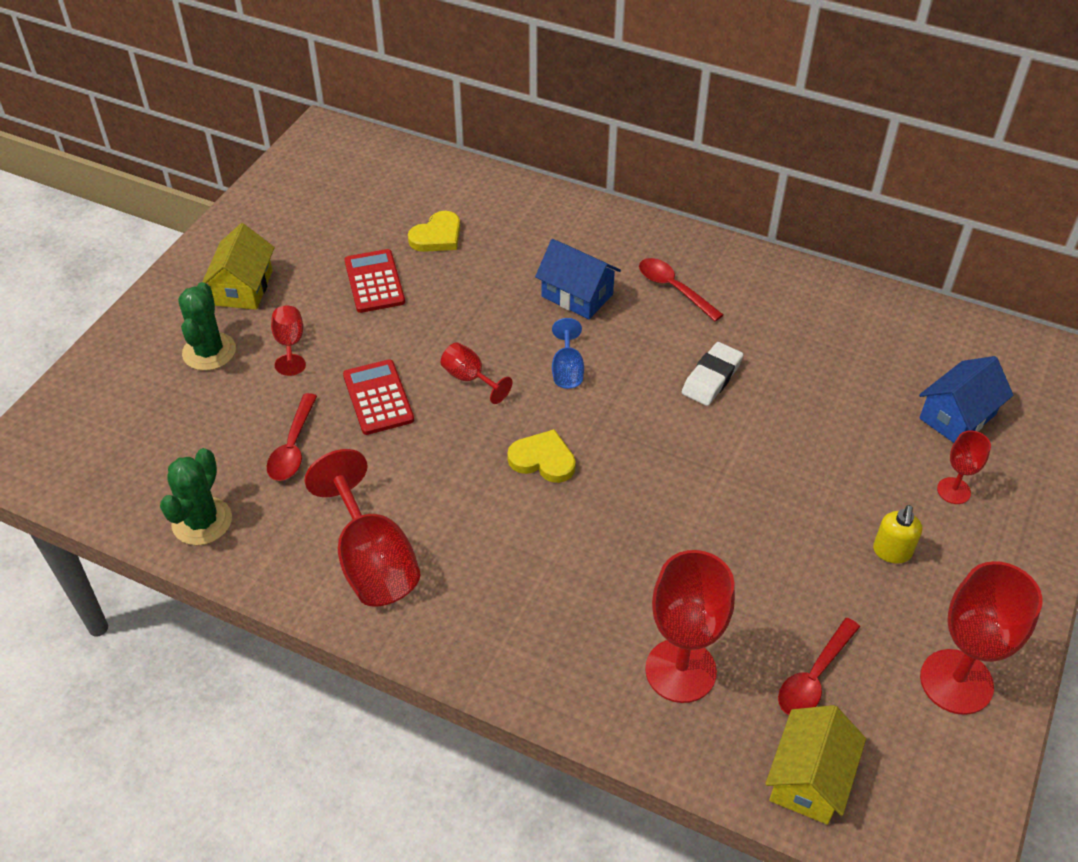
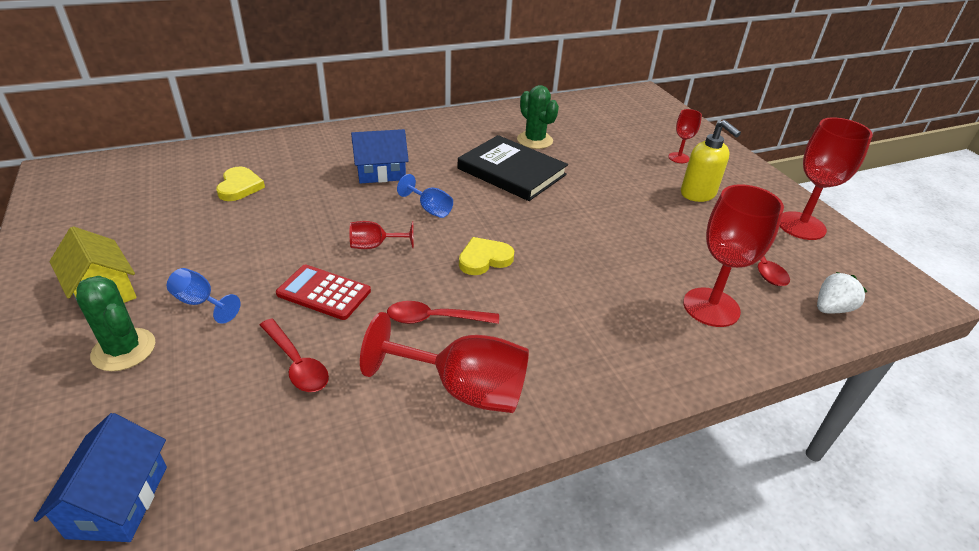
camera: 50 degrees left, 10 degrees down
(202, 521) = (284, 471): green cactus -> green cactus (534, 140)
(290, 344) = (200, 303): red goblet -> blue goblet
(374, 282) = (224, 231): red calculator -> none
(674, 289) = (432, 145): red spoon -> red spoon (435, 319)
(711, 378) = (511, 172): white eraser -> black book
(809, 778) = (831, 308): yellow house -> white strawberry
(892, 552) = (698, 194): yellow soap dispenser -> yellow soap dispenser, size x1.53
(957, 416) = (634, 131): blue house -> blue house (118, 501)

